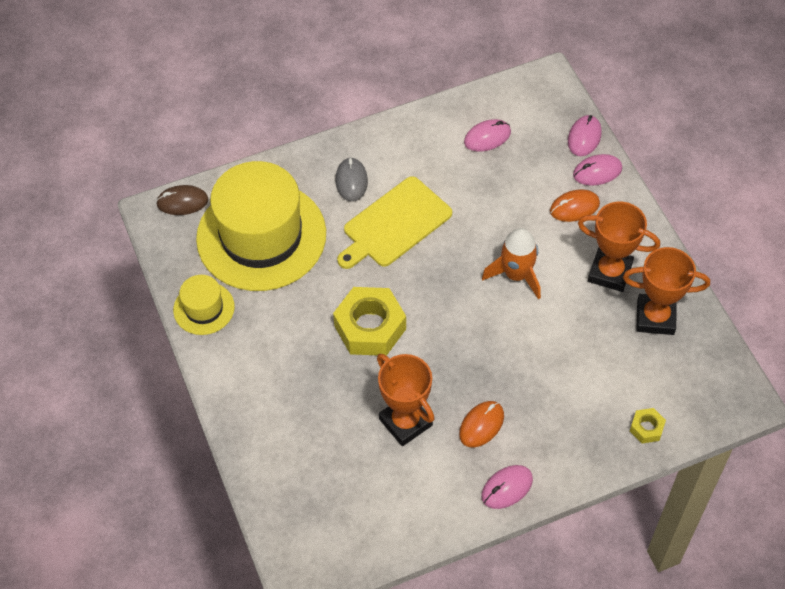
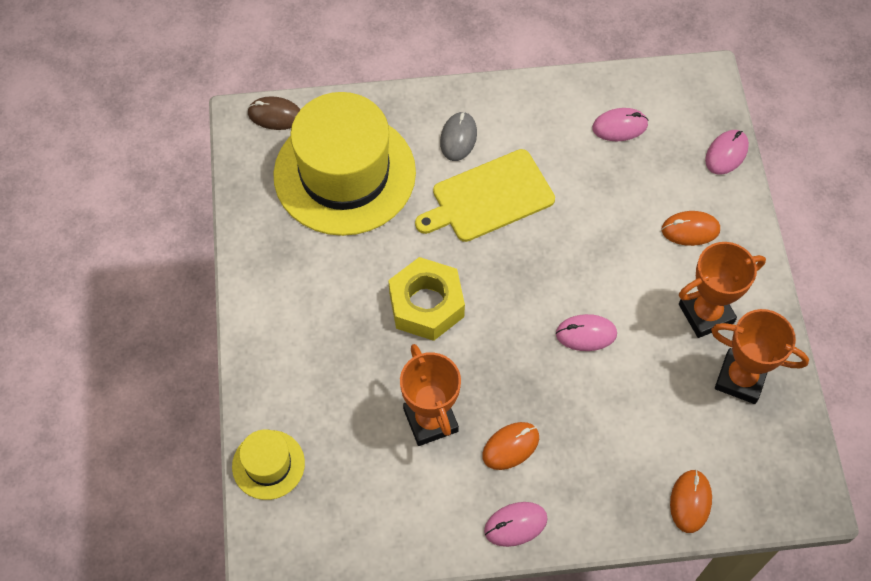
camera: 15 degrees right, 5 degrees up
(204, 308) = (260, 236): yellow hat -> yellow hat (268, 464)
(516, 275) = (602, 289): orange rocket -> none
(597, 172) = (728, 196): pink mouse -> pink mouse (586, 334)
(610, 272) = (706, 314): orange trophy -> orange trophy turned 60 degrees counterclockwise
(646, 428) = (690, 502): yellow nut -> orange mouse

